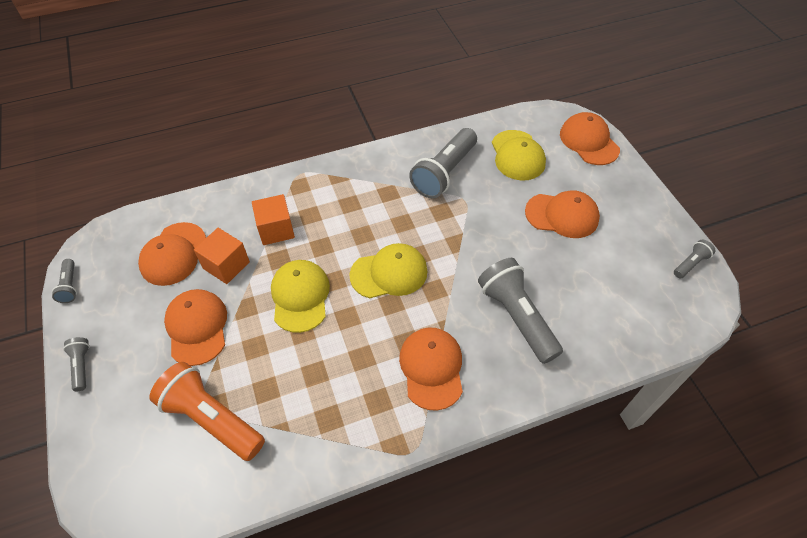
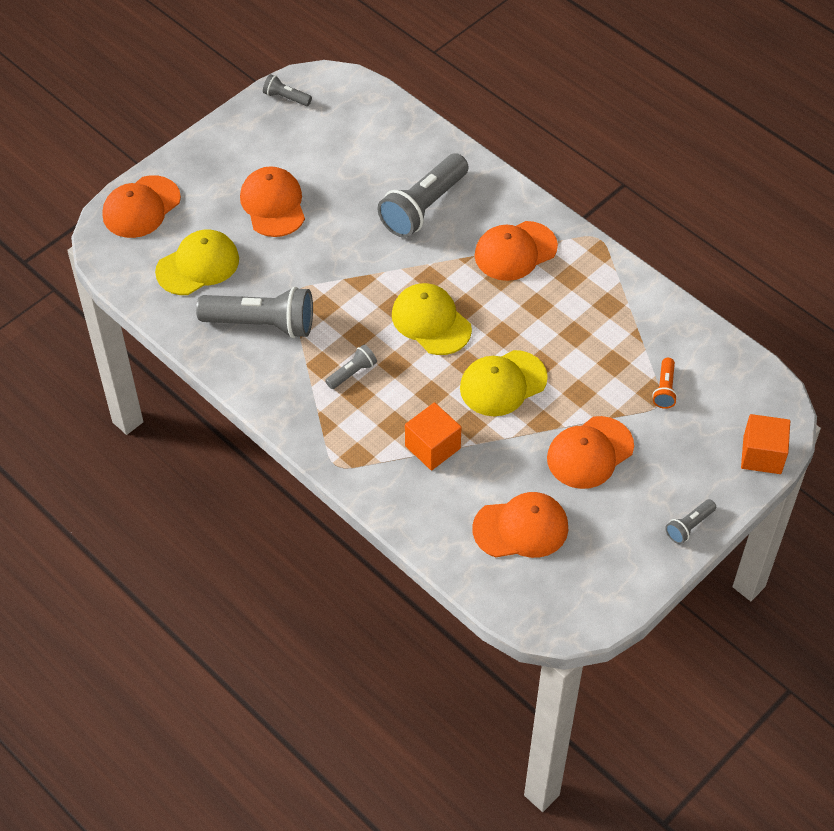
camera: 115 degrees left, 0 degrees up
(70, 286) = (618, 603): grey flashlight -> grey flashlight (352, 373)
(212, 419) = (664, 389): orange flashlight -> orange flashlight, size x0.47
(226, 265) = (505, 469): orange cube -> orange cube (762, 455)

